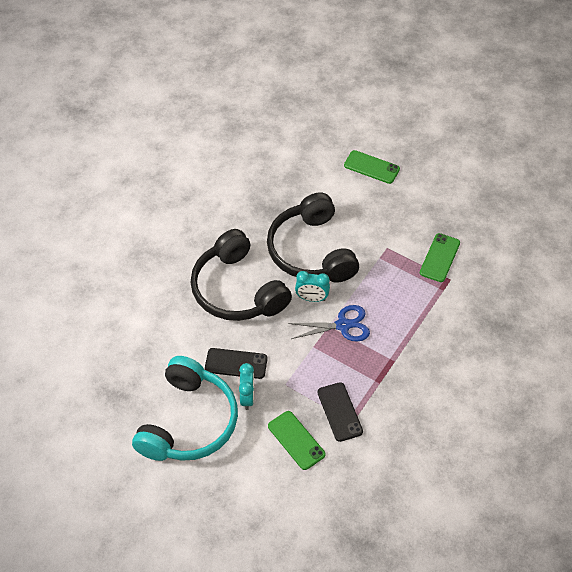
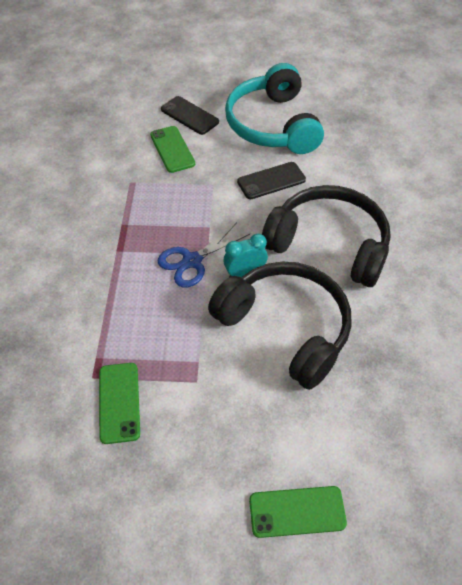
camera: 150 degrees right, 0 degrees up
(247, 397) = (239, 160): turquoise clock -> none
(296, 440) = (172, 149): green phone -> green phone turned 45 degrees clockwise
(339, 412) = (146, 185): black phone -> black phone (189, 116)

